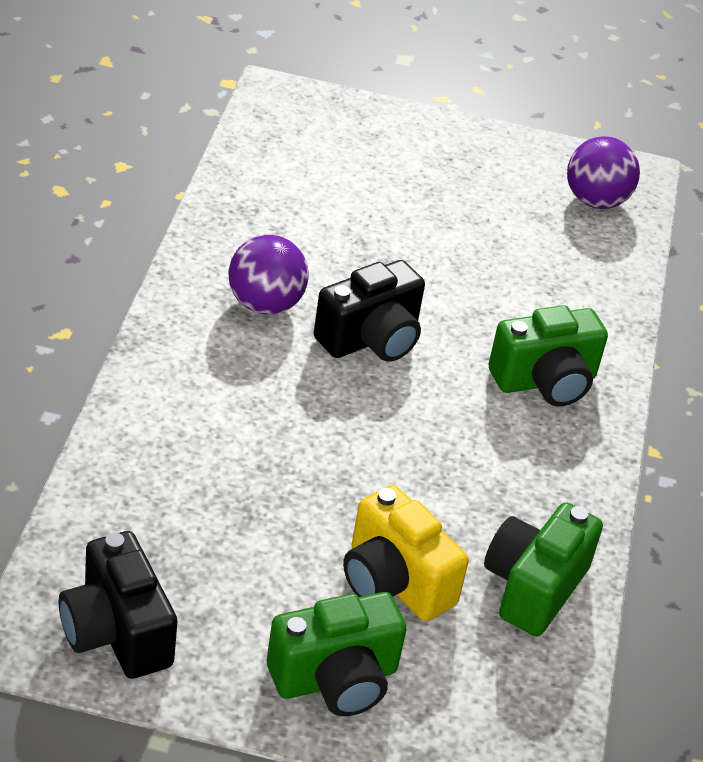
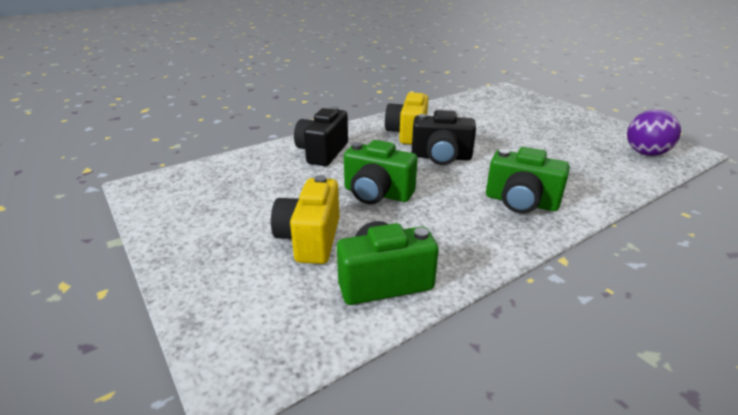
camera: 50 degrees right, 10 degrees down
(116, 632) = (170, 197): black camera -> black camera (322, 152)
(265, 304) = (407, 134): purple ball -> yellow camera
(335, 679) = (215, 261): green camera -> green camera (377, 194)

